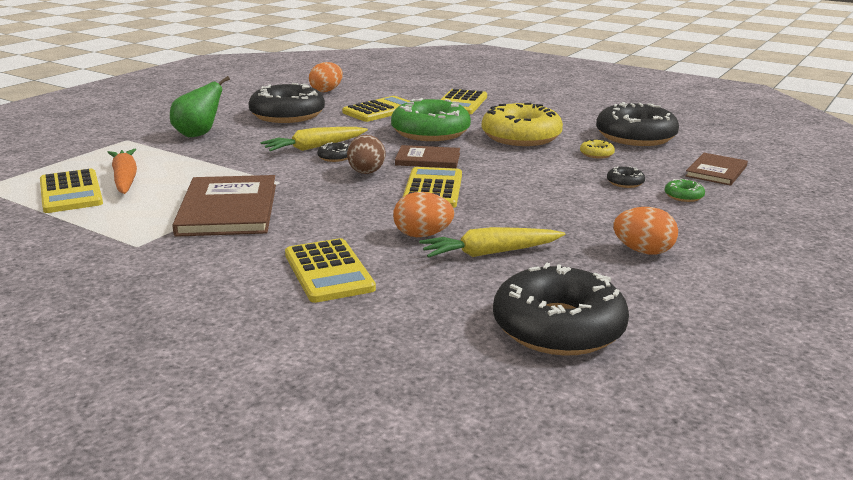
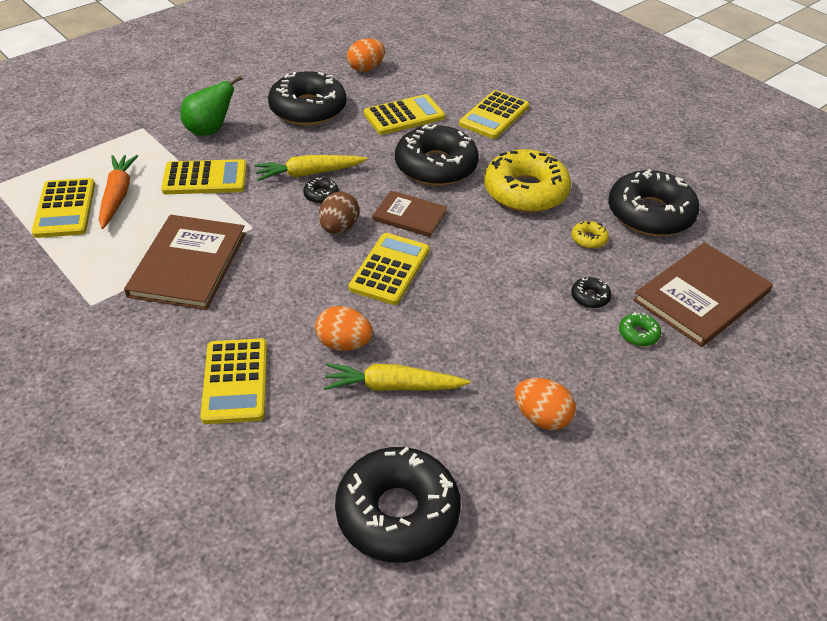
camera: 15 degrees right, 20 degrees up
(211, 160) = (205, 178): none -> yellow calculator
(430, 132) = (436, 166): green donut -> black donut
(716, 171) = (701, 296): brown book -> brown book, size x1.71

